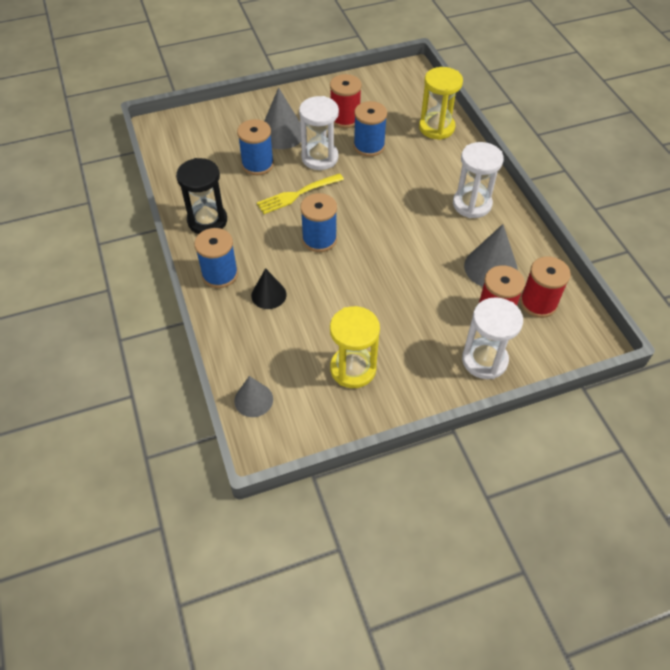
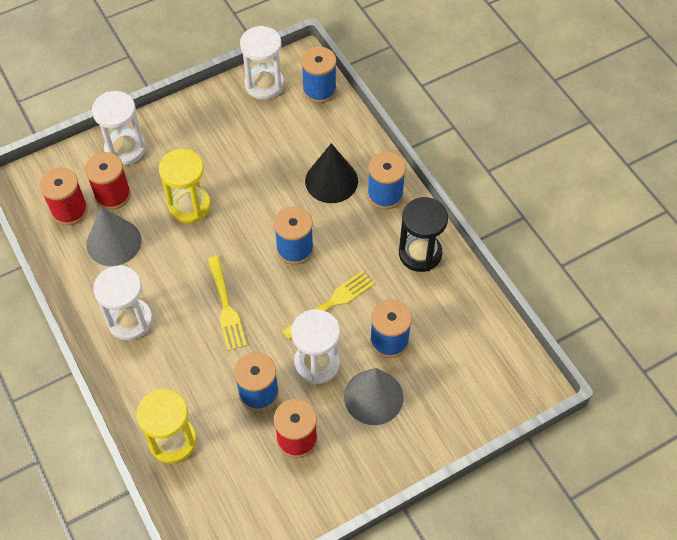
camera: 170 degrees right, 5 degrees up
(253, 400) = (319, 90): grey cone -> blue spool
(268, 295) = (331, 181): black cone -> black cone, size x1.56
(317, 417) = (264, 84): none -> white hourglass
(353, 369) = (241, 125): yellow hourglass -> yellow hourglass (189, 206)
(388, 204) = (225, 306): none -> yellow fork

